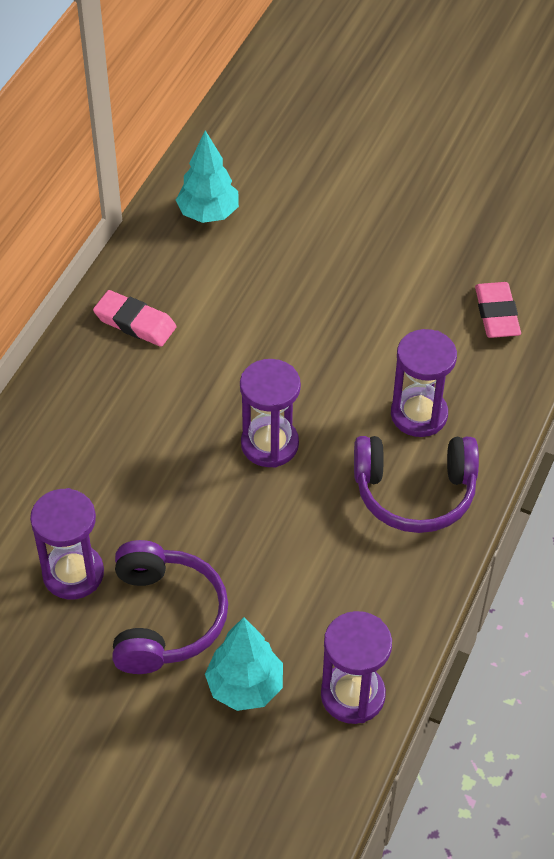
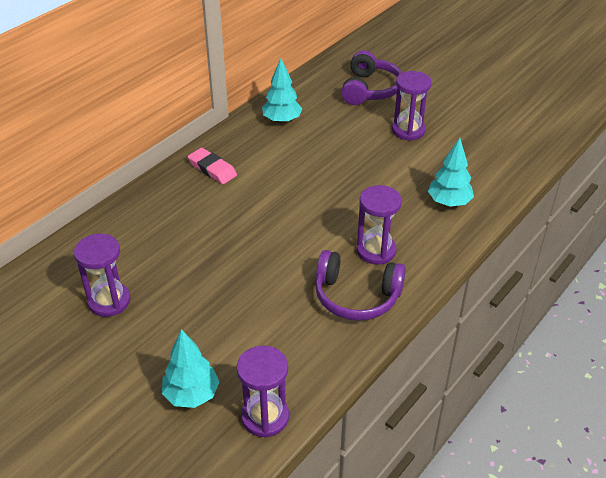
camera: 15 degrees right, 10 degrees down
(164, 618) = (155, 340): purple headphones -> purple headphones (370, 89)
(269, 444) = (269, 250): purple hourglass -> purple hourglass (408, 130)
(496, 314) = (449, 202): pink eraser -> turquoise tree

